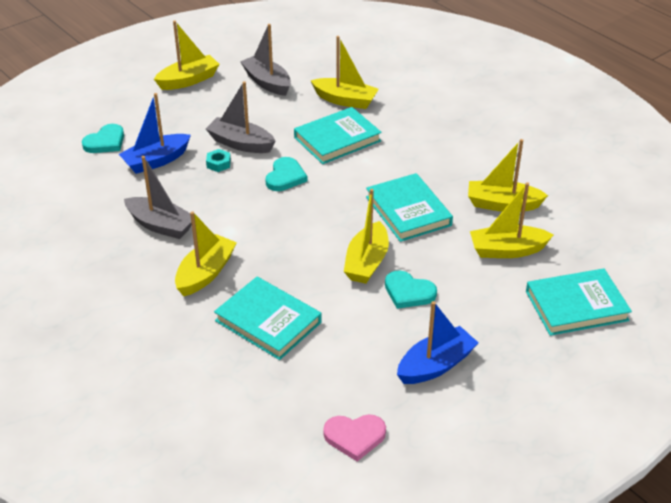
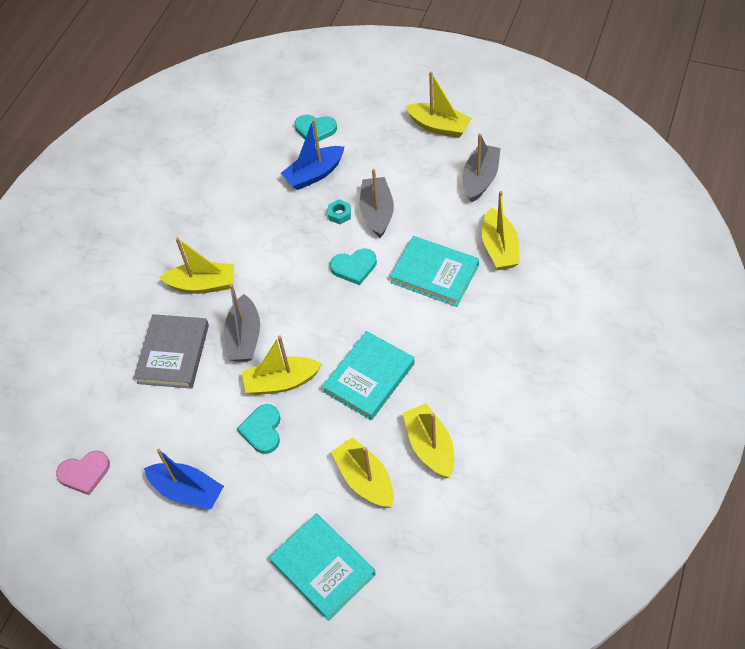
camera: 65 degrees right, 15 degrees up
(156, 161) = (314, 174): blue boat -> blue boat turned 60 degrees counterclockwise
(160, 225) = (239, 225): grey boat -> grey boat (244, 337)
(268, 321) = (173, 354): turquoise book -> grey book
(355, 437) = (84, 473): pink heart -> pink heart turned 75 degrees counterclockwise

